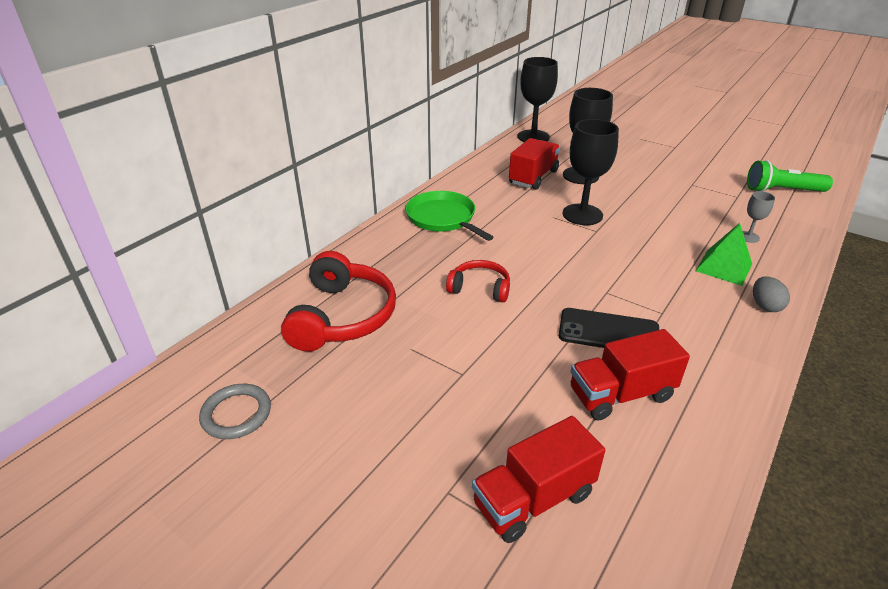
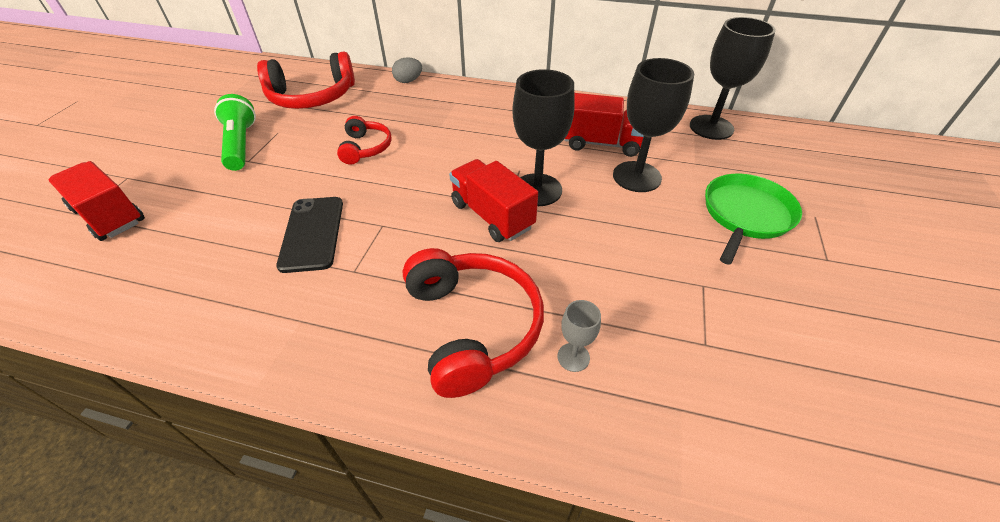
camera: 70 degrees right, 10 degrees up
(236, 414) = (210, 88): grey ring -> none
(443, 218) = (475, 107): green pan -> green pan (745, 215)
(621, 394) = (220, 250): red truck -> red truck (492, 215)
(723, 267) = (472, 326): green pyramid -> red headphones
(765, 306) = (391, 372): grey egg -> grey egg (408, 81)
(782, 191) = (785, 416): green flashlight -> green flashlight (241, 144)

